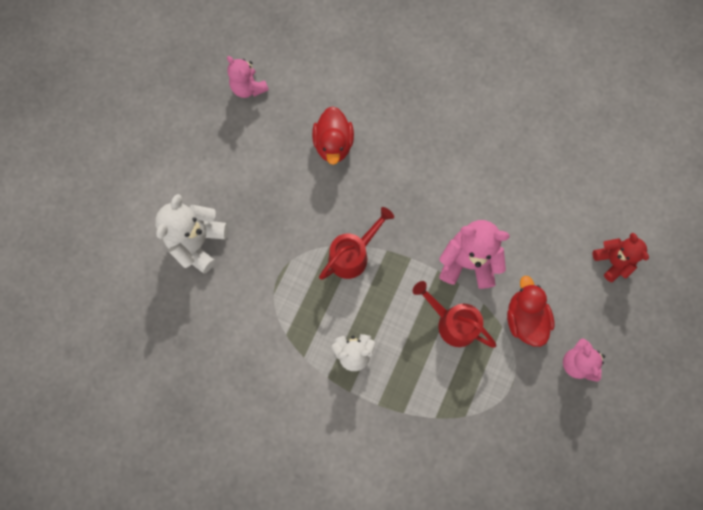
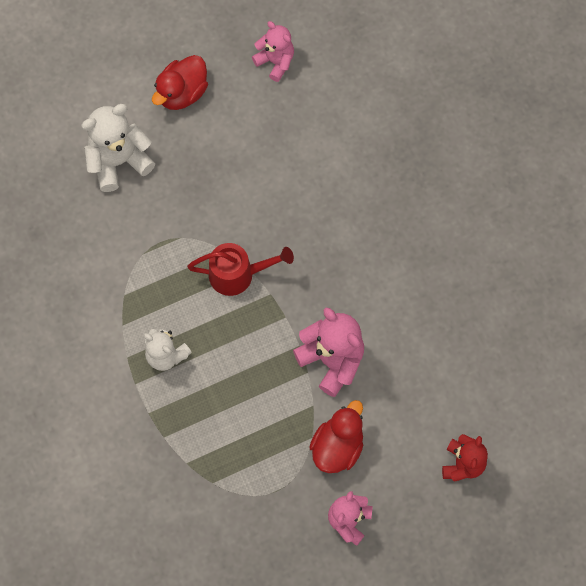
camera: 40 degrees right, 5 degrees down
(248, 88) = (275, 62): pink teddy bear -> pink teddy bear turned 135 degrees clockwise
(333, 144) = (306, 168): red duck -> red duck (182, 93)
(452, 322) = (271, 398): red watering can -> none

